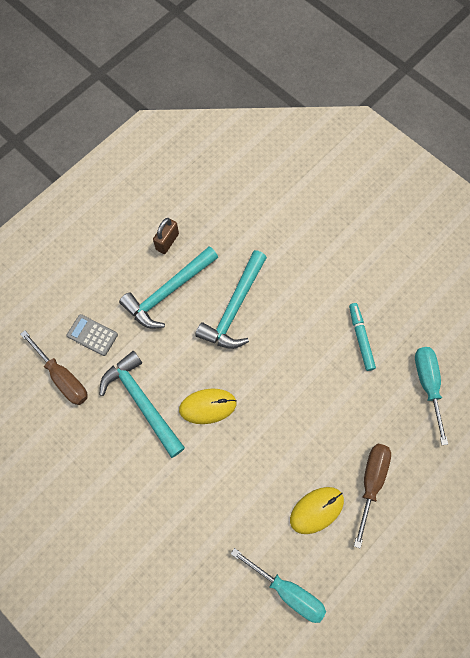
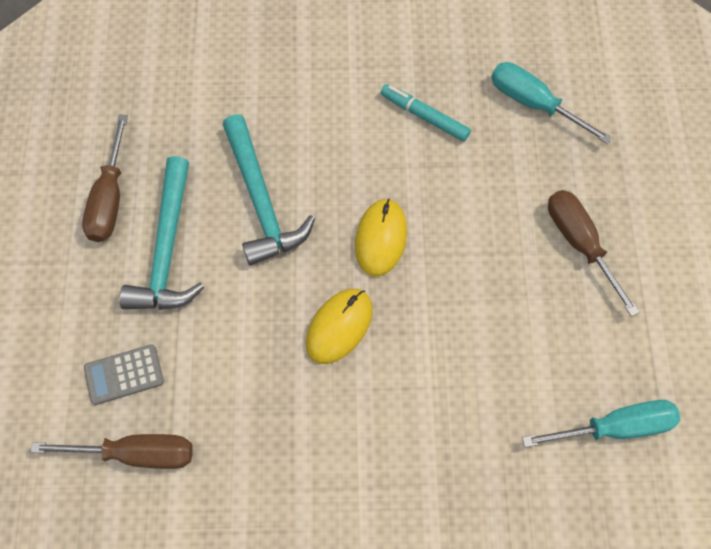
camera: 45 degrees left, 5 degrees down
(142, 401) = (260, 390): turquoise hammer -> none
(167, 241) = (110, 198): brown padlock -> brown screwdriver
(316, 510) = (558, 321): yellow mouse -> yellow mouse (380, 238)

